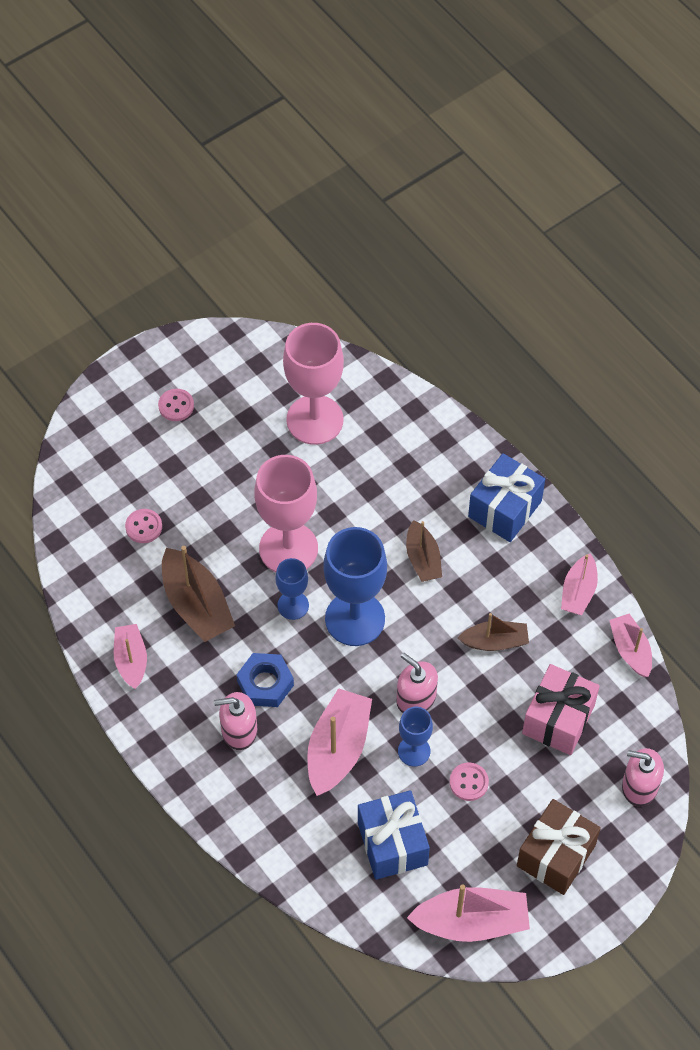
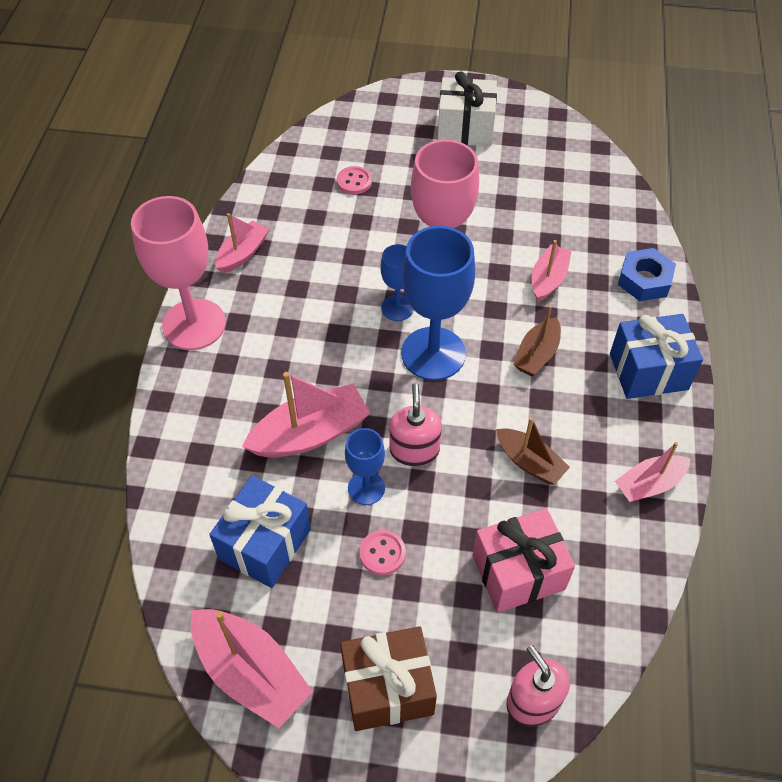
camera: 45 degrees right, 5 degrees down
(176, 406) = (465, 129): pink button -> white gift
(196, 605) = (329, 254): brown boat -> none
(239, 730) = (255, 358): pink soap dispenser -> none
(265, 683) = (313, 343): blue nut -> blue nut (644, 280)
(315, 420) = (557, 203): pink goblet -> pink goblet (194, 324)
(630, 650) = (650, 572): pink boat -> pink boat (548, 279)

